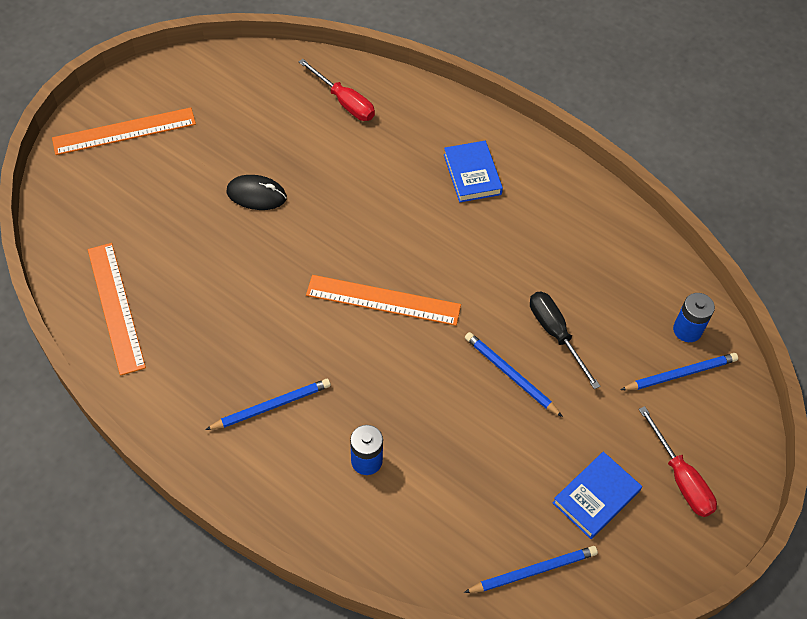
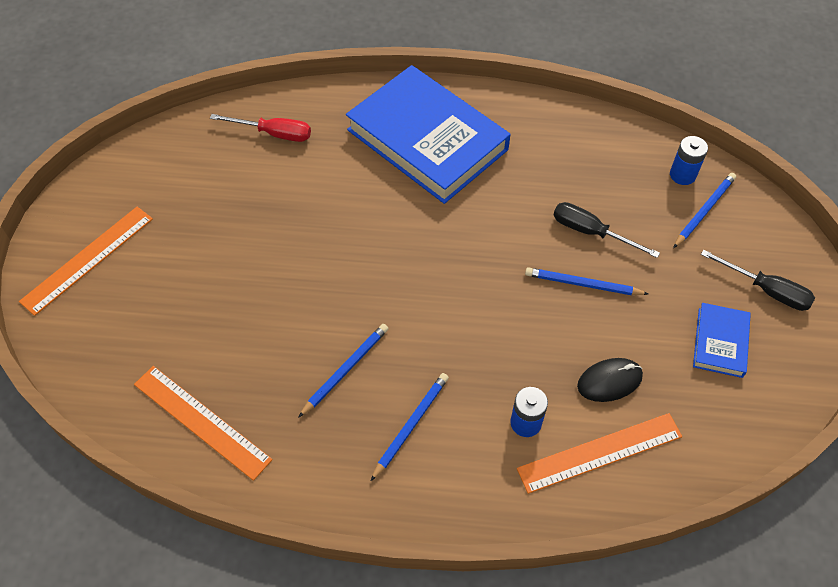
camera: 30 degrees left, 0 degrees up
(256, 195) = (256, 251): black mouse -> black mouse (609, 381)
(383, 300) = (435, 281): orange ruler -> orange ruler (600, 453)
(472, 174) = (427, 140): blue book -> blue book, size x2.24
(533, 571) = (721, 430): blue pencil -> blue pencil (345, 370)
(680, 478) = (766, 290): red screwdriver -> black screwdriver

